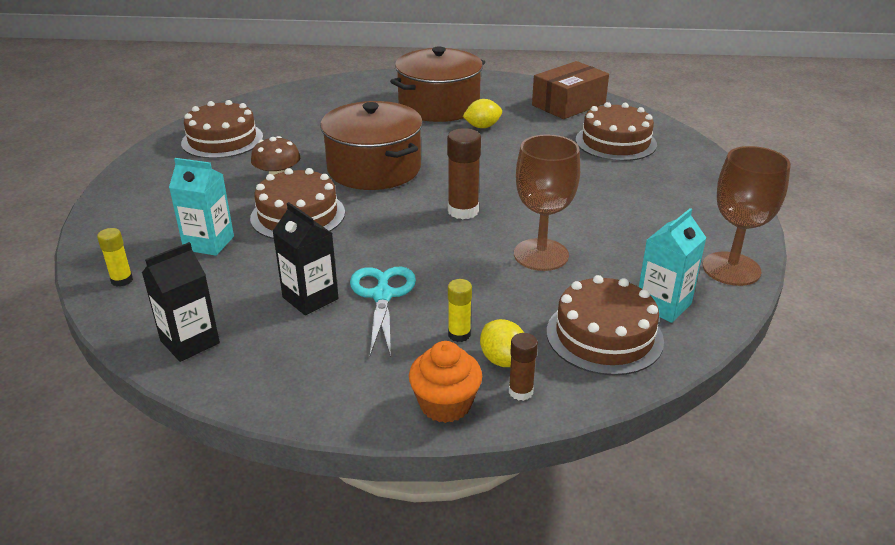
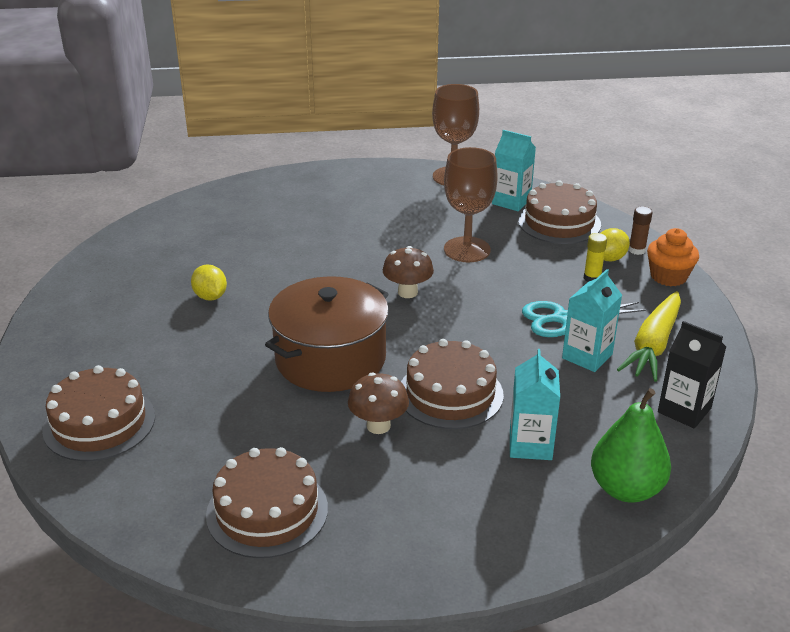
camera: 100 degrees left, 0 degrees up
(122, 280) = (626, 489): yellow glue stick -> green pear
(306, 349) = (653, 345): none -> yellow carrot
(310, 298) = (587, 356): black carton -> turquoise carton
(439, 106) = (147, 333): brown pot -> none
(463, 211) = (407, 292): brown glue stick -> brown mushroom
(568, 104) = (146, 246): brown box -> none
(615, 142) = (244, 218): brown cake -> brown cake (99, 423)

